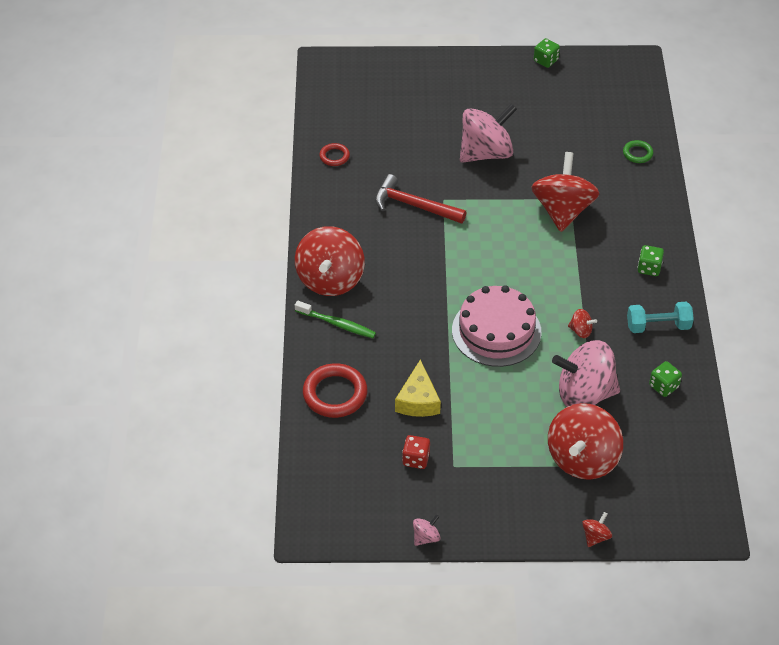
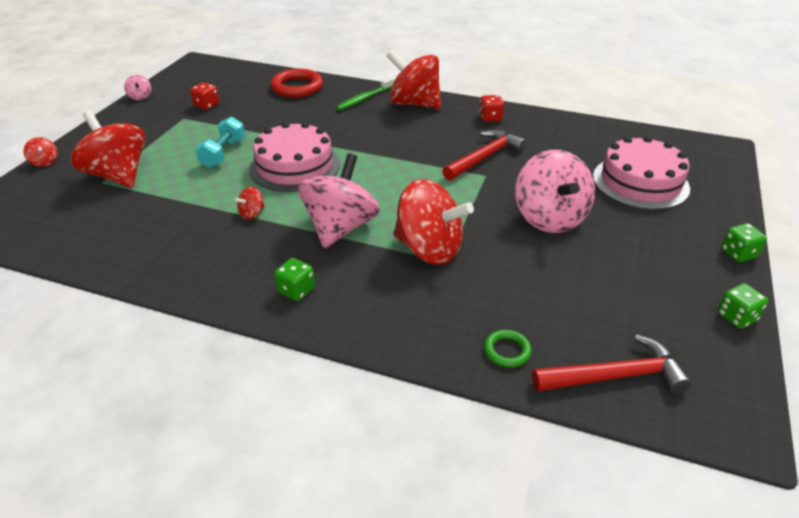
camera: 110 degrees right, 10 degrees down
(334, 156) = (571, 130): red ring -> none
(335, 215) = (490, 118): none -> red dice
(406, 108) = (640, 182): none -> pink cake
(418, 400) = (258, 116): yellow cheese -> none
(584, 393) = (179, 195): pink spinning top -> pink spinning top (340, 228)
(628, 108) = (614, 376): none -> red hammer
(658, 326) = (210, 269): turquoise dumbbell -> turquoise dumbbell (223, 154)
(663, 386) = (134, 246): green dice -> green dice (738, 253)

